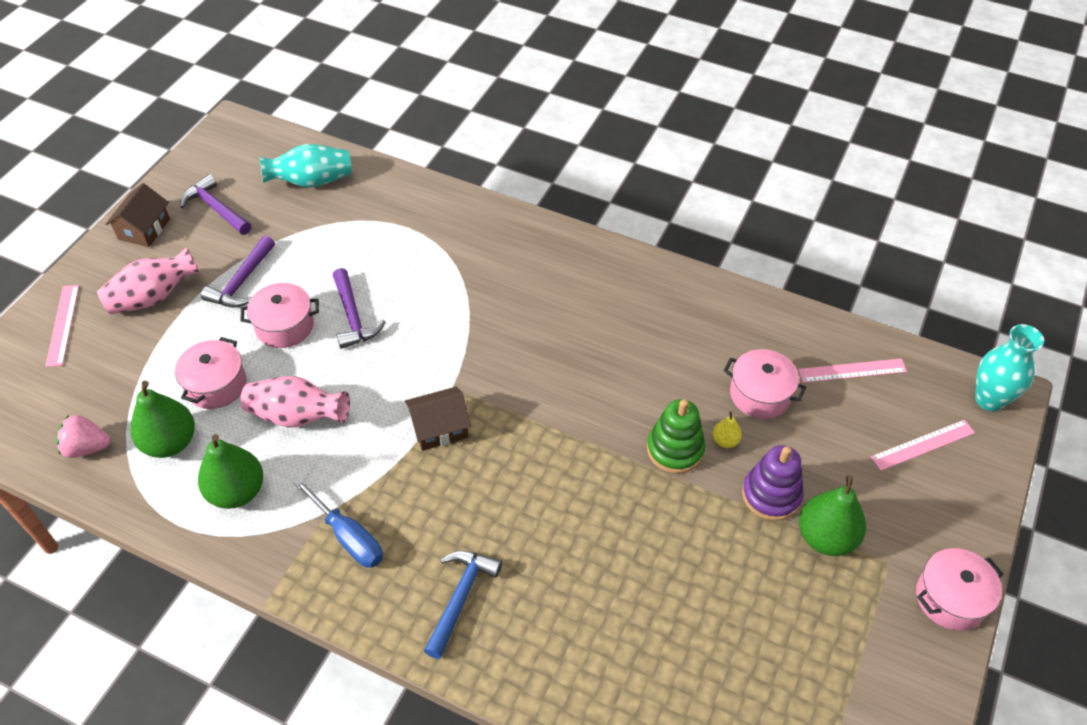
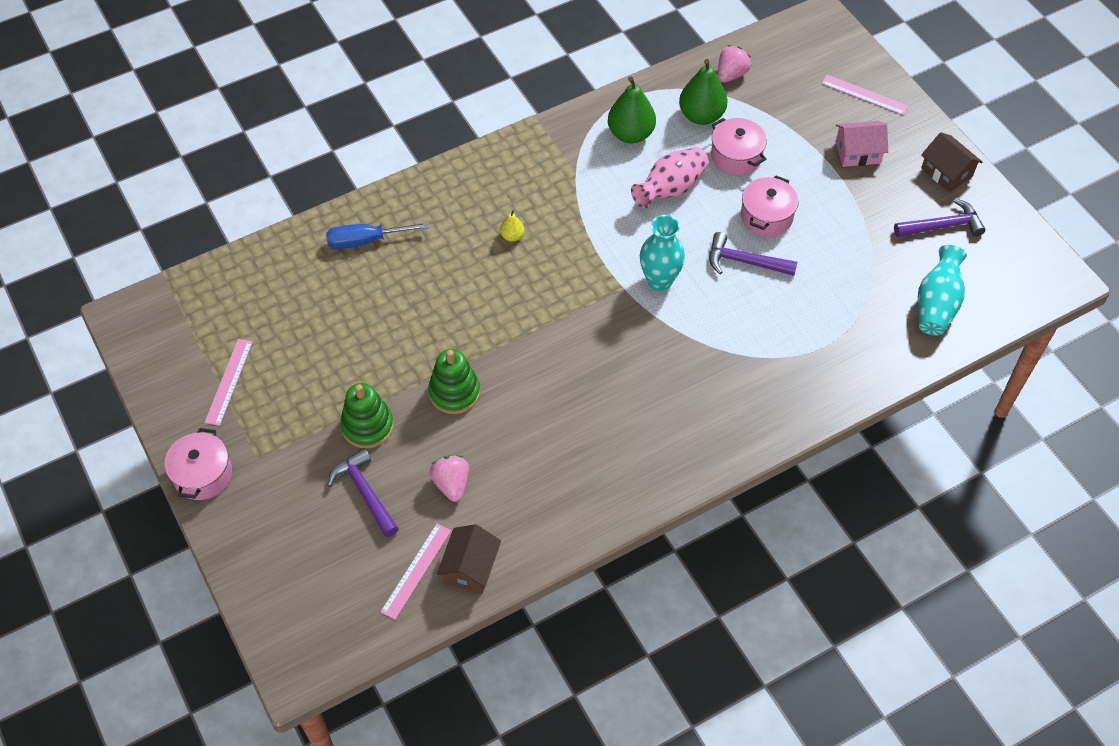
camera: 125 degrees right, 5 degrees up
(153, 297) = (858, 152): pink vase -> pink house
(242, 281) = (837, 210): purple hammer -> purple hammer (365, 493)
(348, 537) = (547, 174): blue screwdriver -> blue screwdriver (365, 241)
(439, 428) = (593, 262): brown house -> brown house (470, 568)
(460, 598) = (453, 208): blue hammer -> none
(725, 441) = (433, 429): yellow pear -> yellow pear (512, 236)
(760, 394) = (452, 484): pink pot -> pink strawberry
(771, 495) = (367, 426): purple stacking toy -> green stacking toy
(826, 537) = (308, 435): green pear -> none
(923, 445) = (313, 563): pink ruler -> pink ruler (229, 381)
(989, 400) = (303, 653): turquoise vase -> turquoise vase (659, 281)

